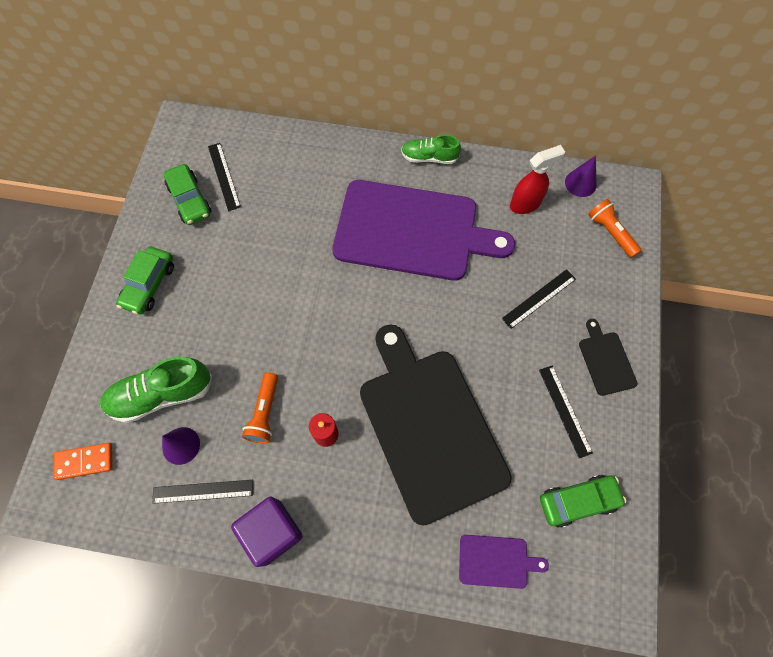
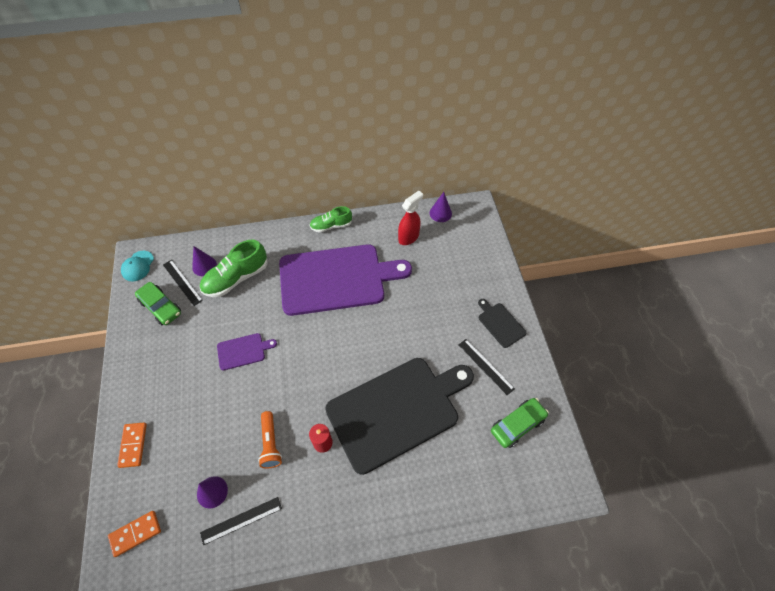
camera: 20 degrees left, 10 degrees down
(111, 358) = (133, 445): none -> orange domino
(149, 285) = (147, 379): green car -> none
(161, 394) = (184, 458): green shoe -> green shoe (236, 278)
(179, 139) = (138, 266): none -> turquoise cap
(256, 163) = (204, 266): none -> purple cone
(272, 532) = (306, 531): purple cube -> none
(429, 427) = (397, 410): black cutting board -> black cutting board turned 105 degrees clockwise
(496, 561) = (477, 488): purple cutting board -> purple cutting board (243, 351)
(539, 298) = (440, 297): black ruler -> none
(610, 232) = (472, 239): orange flashlight -> none

